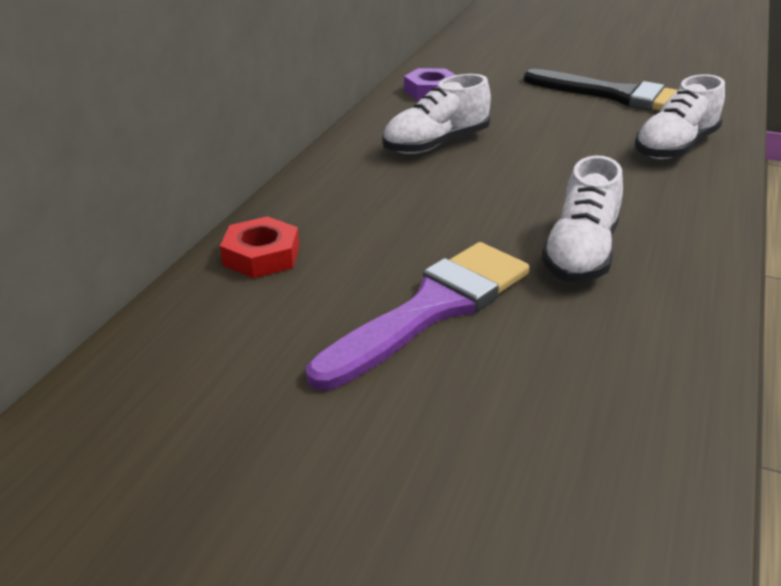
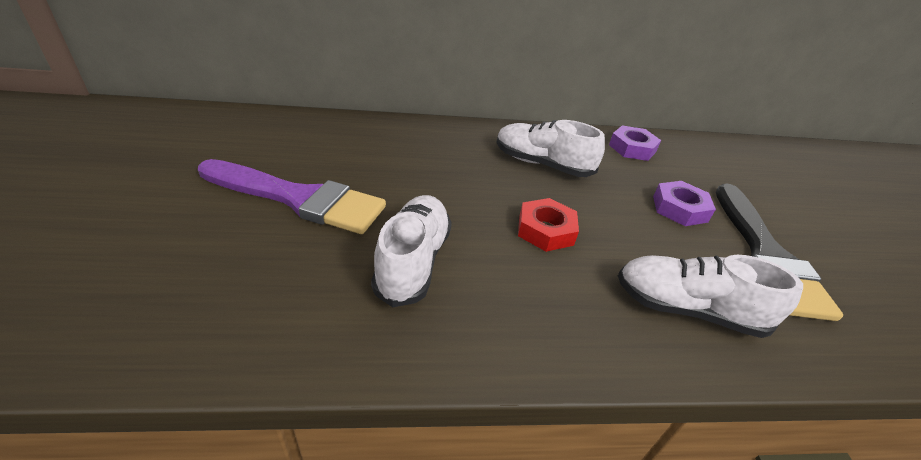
camera: 60 degrees right, 5 degrees up
(261, 256) = (339, 129): red nut -> red nut (545, 230)
(545, 105) = (679, 209): none -> purple nut
(580, 253) = (413, 261): white shoe -> white shoe turned 105 degrees clockwise

